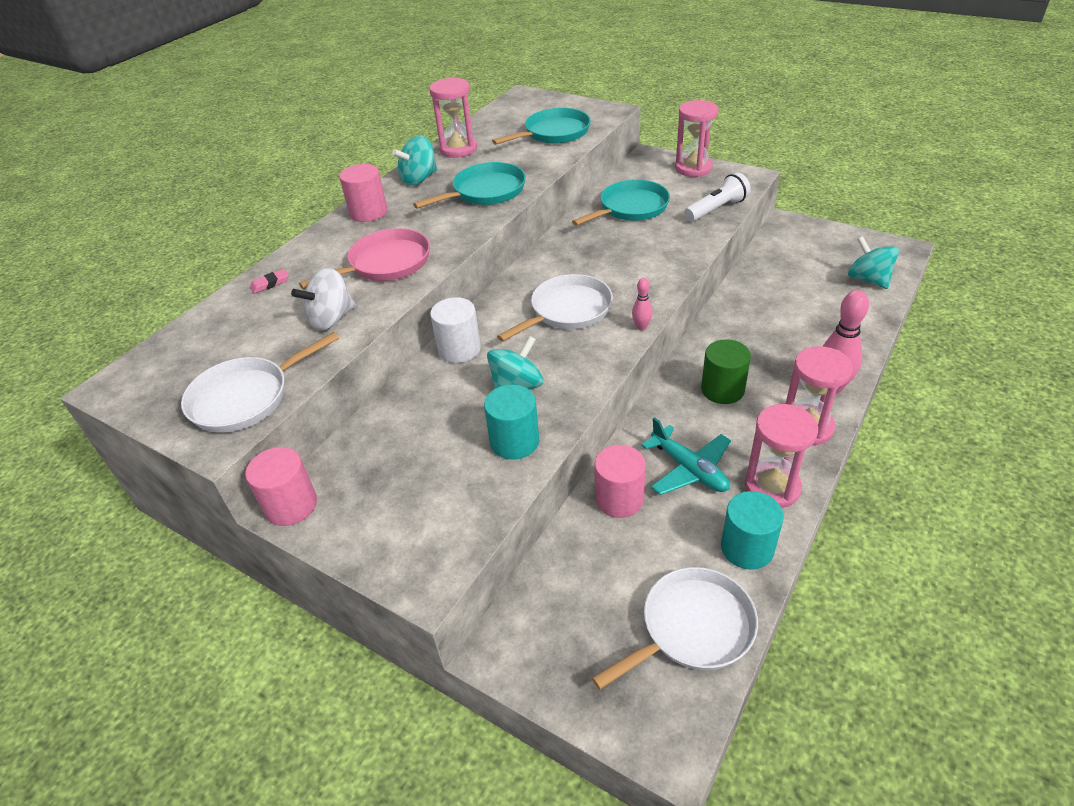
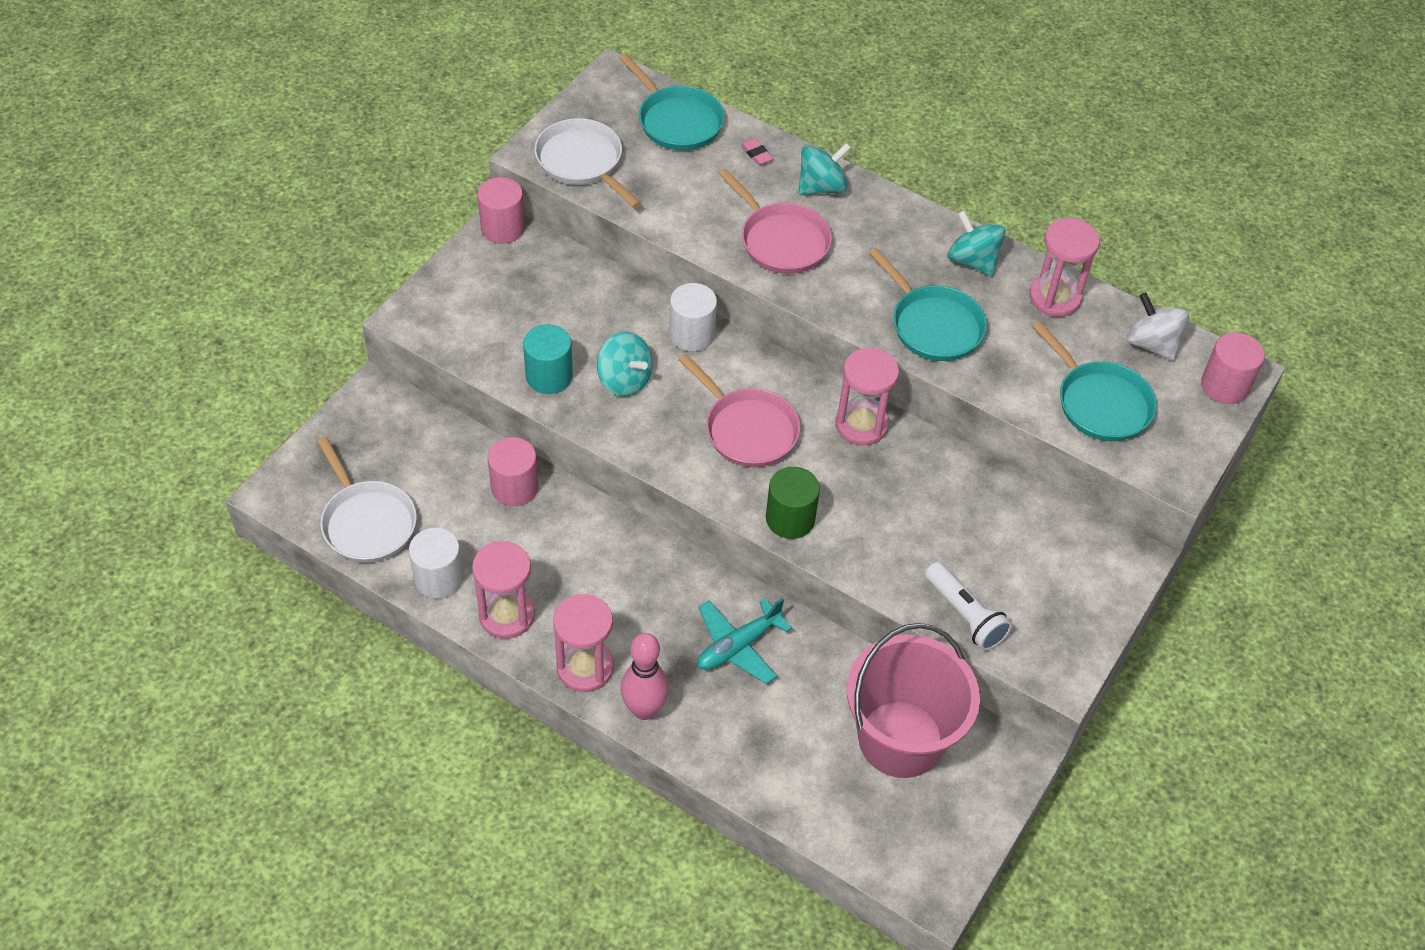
camera: 85 degrees right, 10 degrees up
(331, 319) = (687, 206): white spinning top -> white spinning top (1151, 344)
(368, 212) = (894, 219): pink cylinder -> pink cylinder (1224, 385)
(567, 311) = (747, 429): white pan -> pink pan
(630, 208) = (975, 516): turquoise pan -> turquoise pan (677, 121)
(641, 327) = (707, 494): pink bowling pin -> none
(689, 469) = (542, 549): turquoise plane -> turquoise plane (738, 646)
(693, 168) = (1090, 608): pink hourglass -> pink hourglass (861, 424)
(722, 389) = (655, 601): green cylinder -> green cylinder (790, 519)
(747, 548) = (439, 578): turquoise cylinder -> white cylinder
(795, 265) = (900, 739): none -> pink bucket
(868, 279) = (859, 820): turquoise spinning top -> turquoise spinning top (821, 187)

